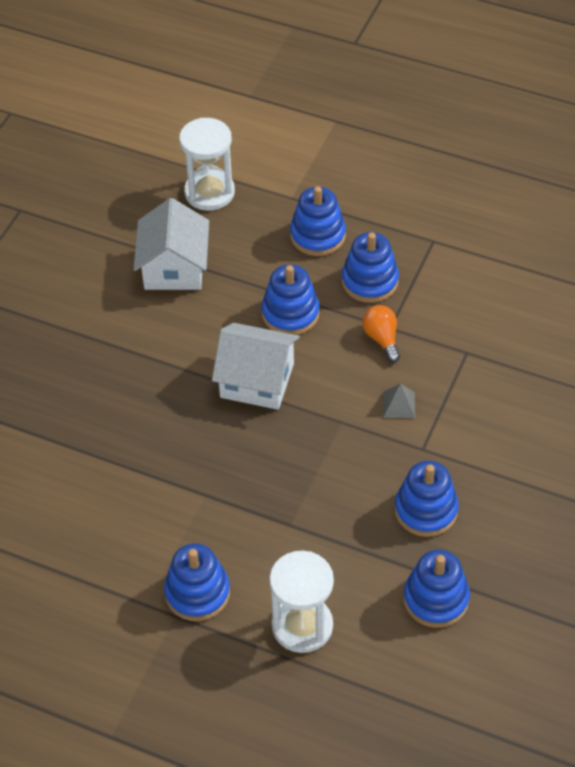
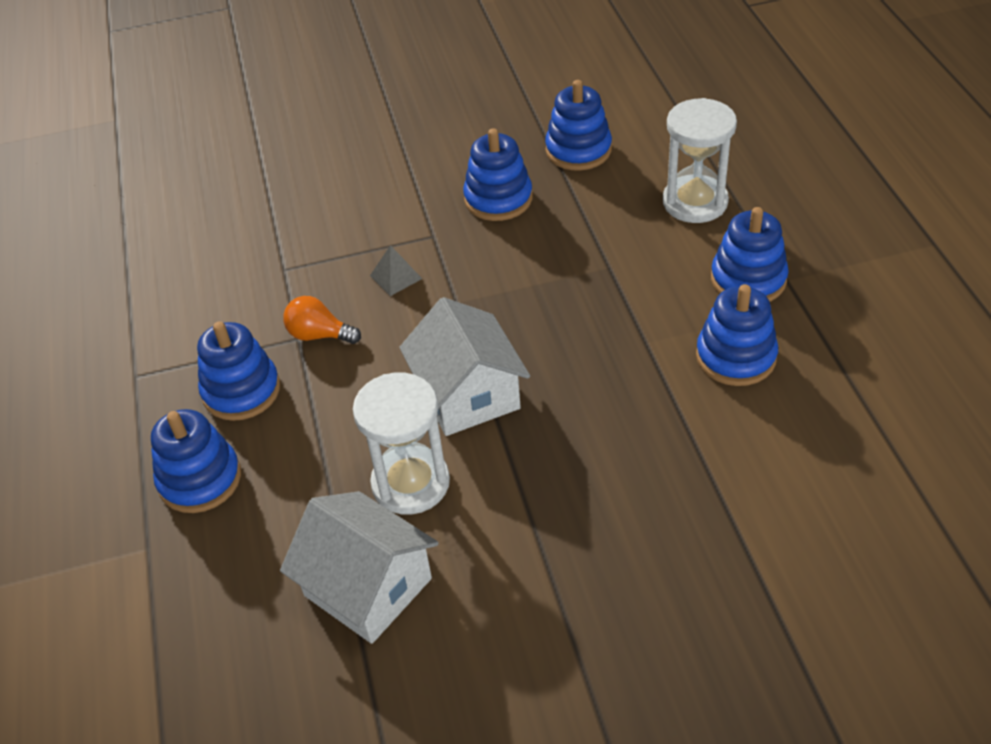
camera: 125 degrees left, 5 degrees down
(174, 268) = (368, 587): white house -> white house turned 75 degrees clockwise
(209, 192) = (198, 646): white hourglass -> white hourglass (410, 483)
(290, 313) = (347, 427): blue stacking toy -> blue stacking toy (736, 357)
(382, 338) = (319, 335): orange light bulb -> orange light bulb turned 75 degrees clockwise

